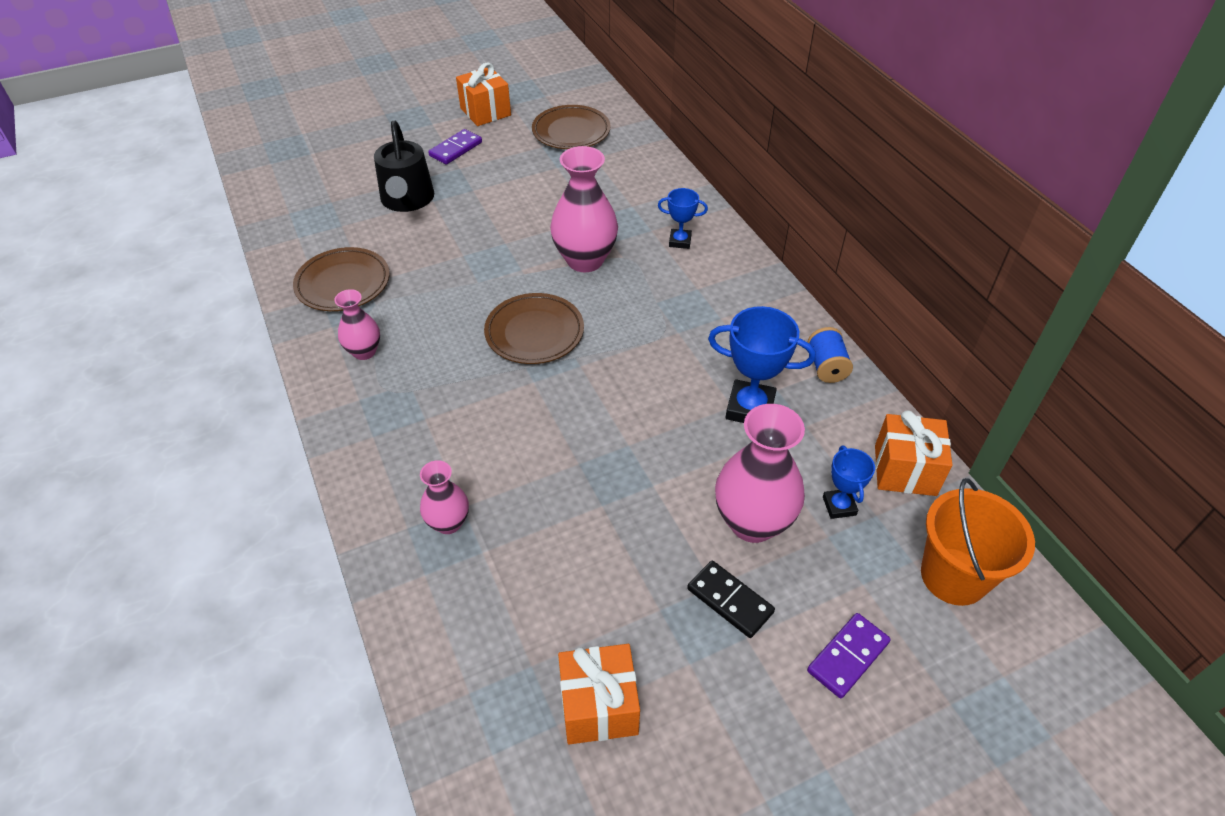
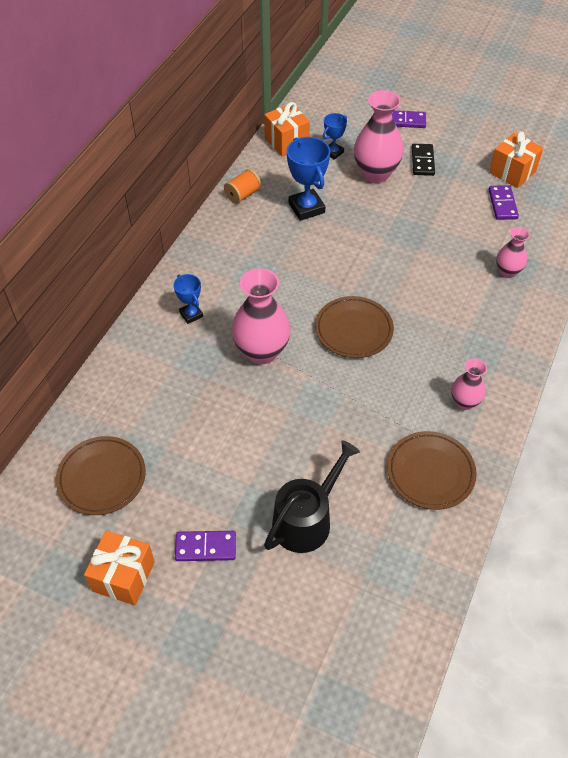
camera: 130 degrees left, 5 degrees up
(552, 626) = (502, 204): none -> purple domino
(826, 366) = (243, 195): blue spool -> orange spool
(953, 576) = (331, 109): orange bucket -> none

